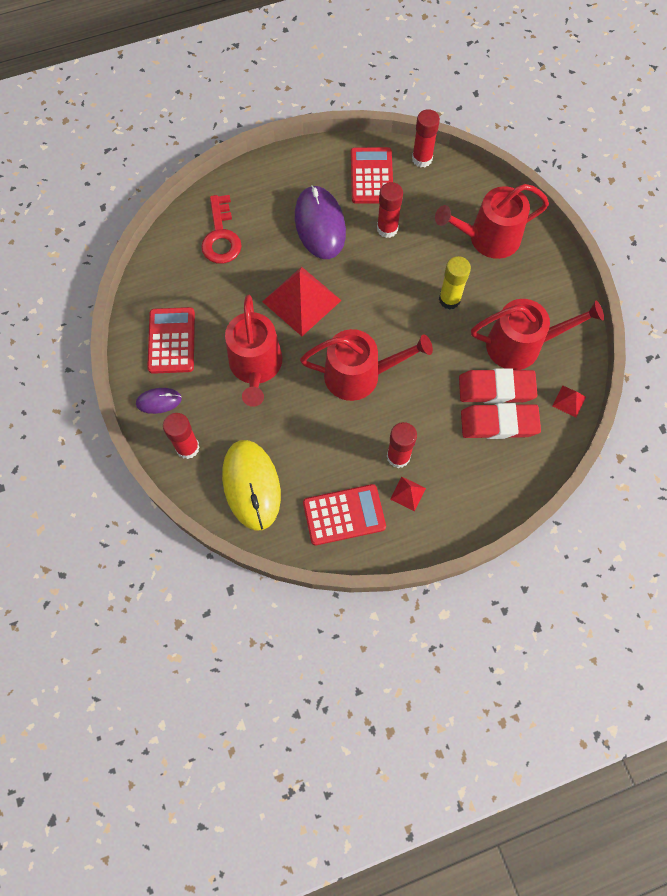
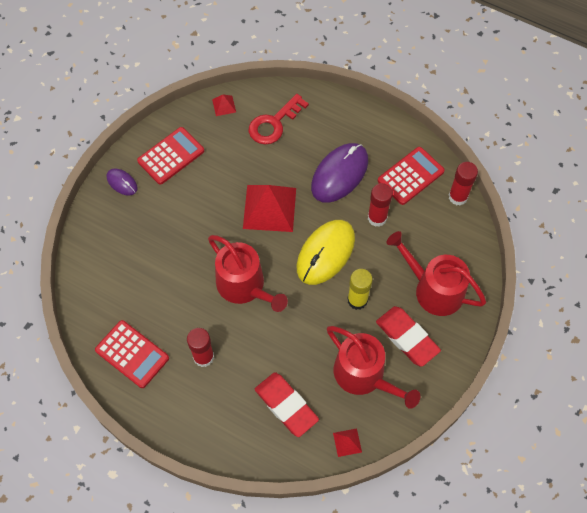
camera: 50 degrees right, 5 degrees down
(187, 447) = (103, 224): red glue stick -> none
(251, 485) = (107, 281): yellow mouse -> yellow mouse (325, 253)
(256, 366) = (195, 218): red watering can -> none
(408, 493) = (181, 383): red pyramid -> red pyramid (224, 105)
(496, 389) = (313, 384): red eraser -> red eraser (407, 338)

